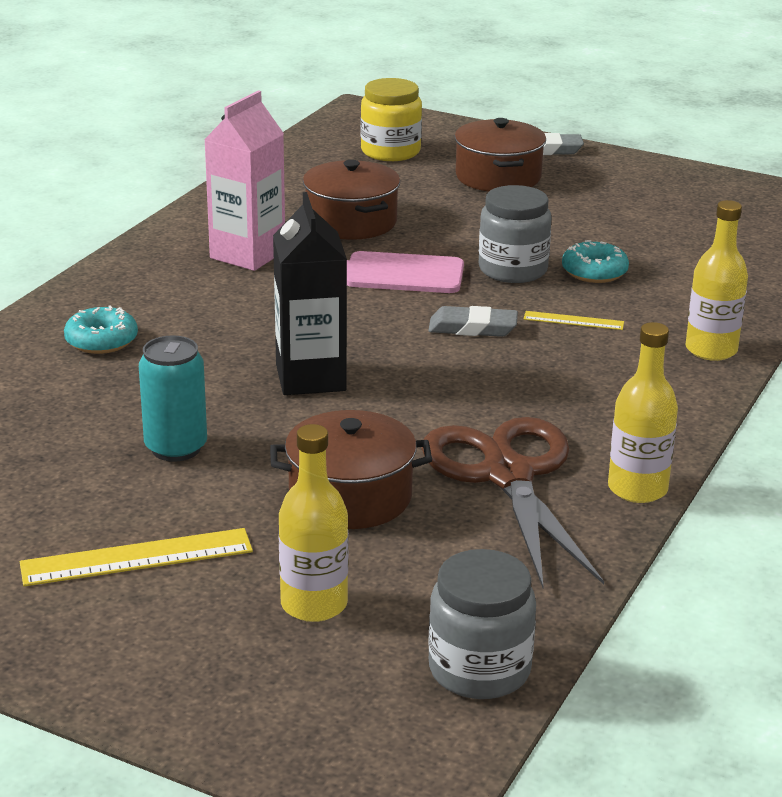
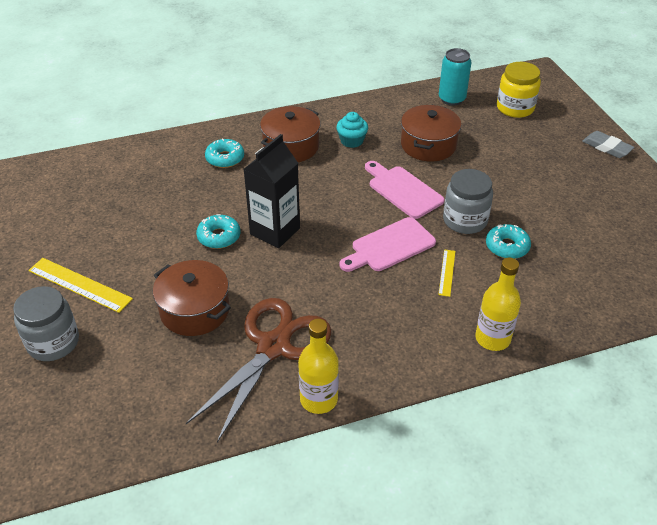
camera: 45 degrees right, 15 degrees up
(176, 448) = (170, 236): turquoise can -> turquoise can (452, 99)
(246, 417) = (219, 237): none -> turquoise donut
(247, 255) = (352, 141): pink carton -> turquoise cupcake
(314, 604) = (100, 358): yellow bottle -> none
(472, 328) = (389, 246): grey eraser -> pink cutting board
(479, 669) = (105, 445): grey jar -> grey jar (53, 342)
(498, 177) = (549, 153): brown pot -> brown pot (291, 147)
(573, 321) = (447, 272): yellow ruler -> yellow ruler turned 45 degrees clockwise

